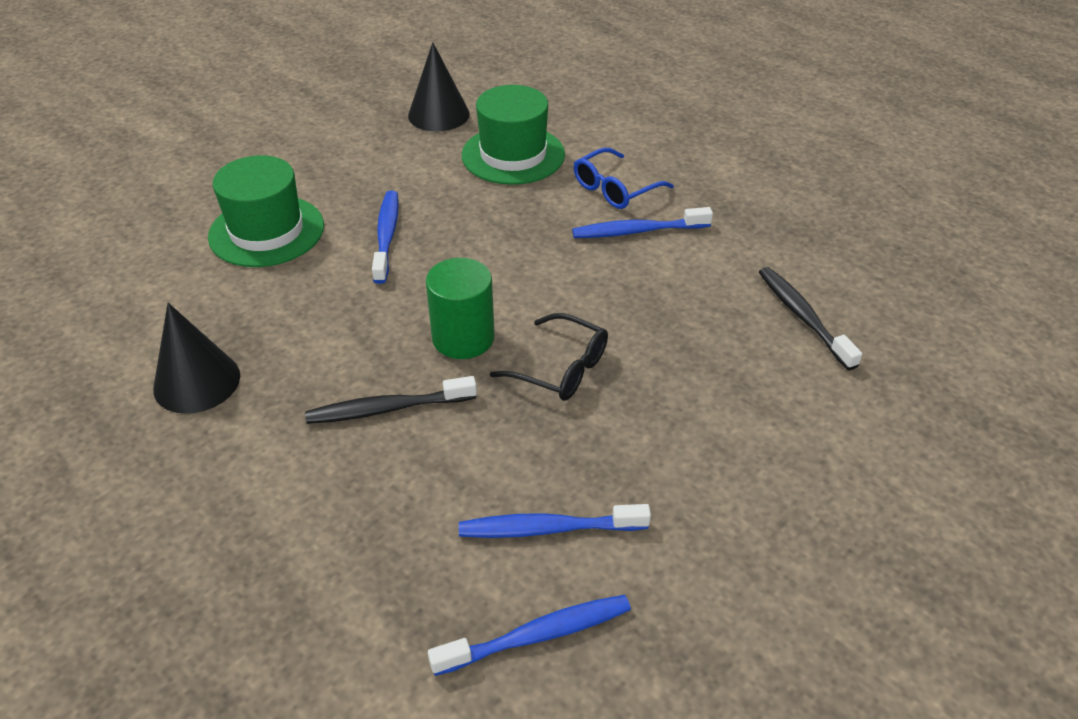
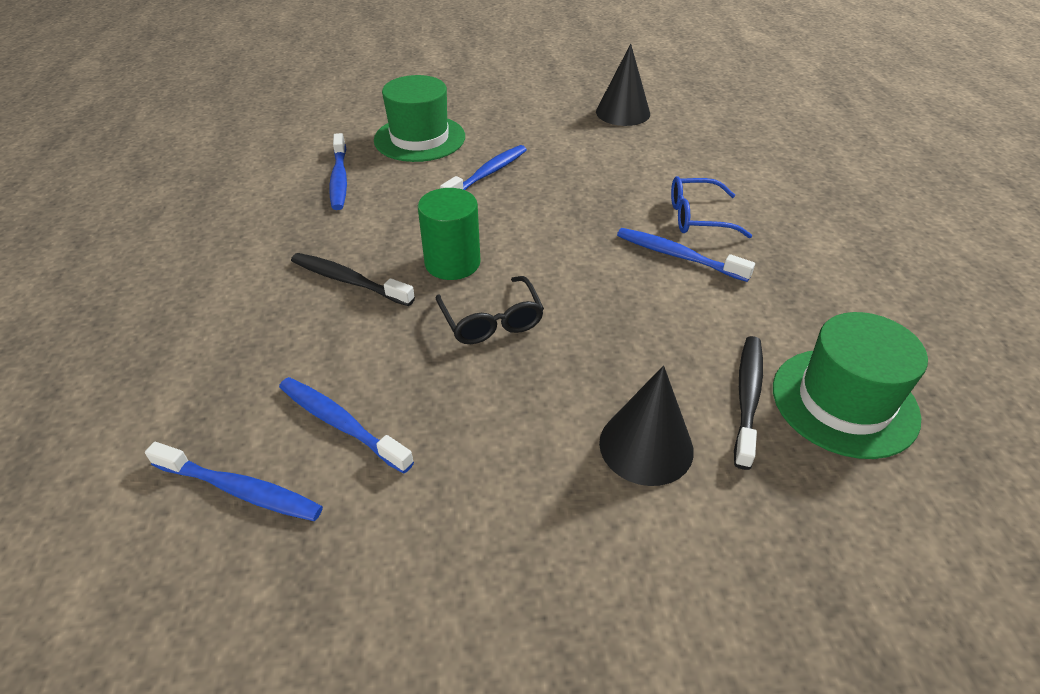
camera: 40 degrees right, 0 degrees up
(197, 382) = (272, 205): black cone -> black cone (646, 446)
(235, 316) = (339, 179): none -> blue toothbrush
(513, 155) = (644, 160): green hat -> green hat (844, 402)

